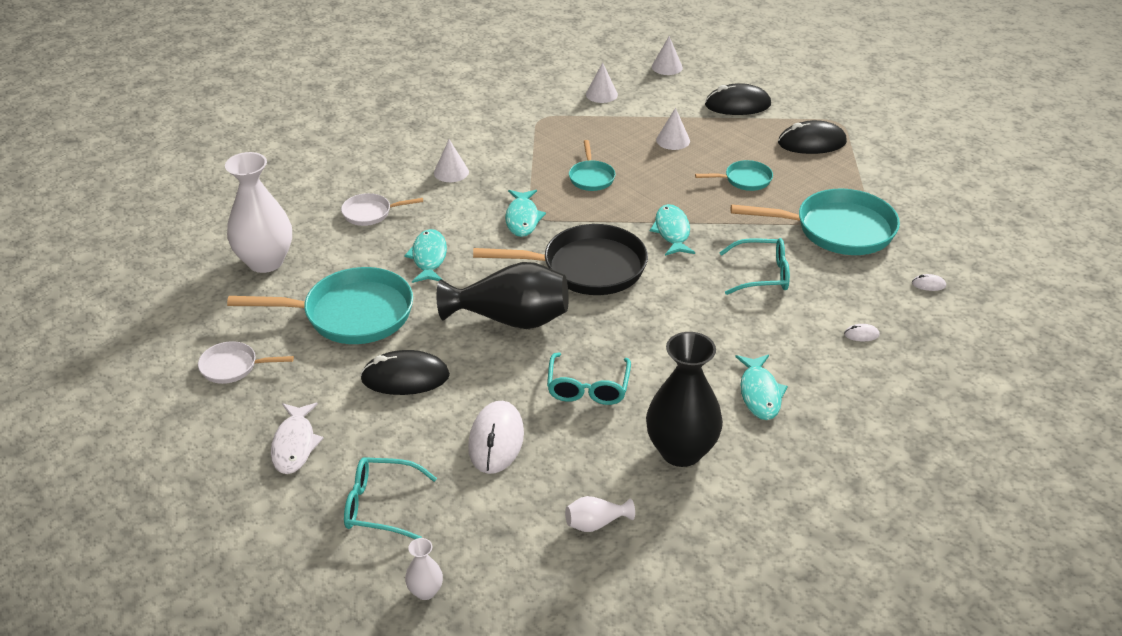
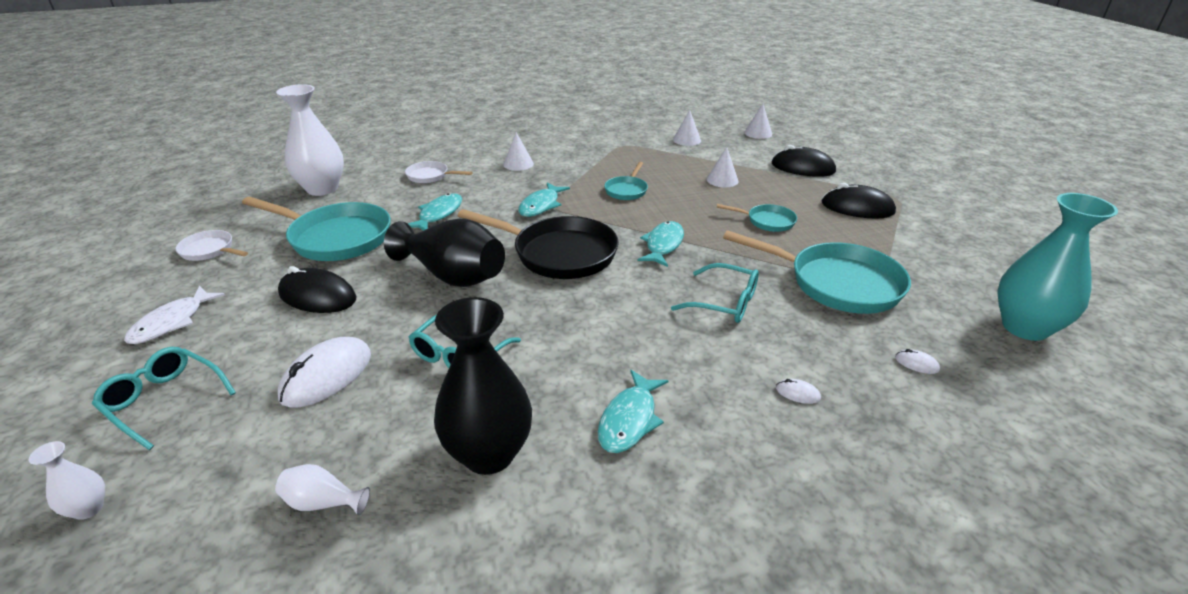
camera: 25 degrees right, 5 degrees down
(987, 230) = (1025, 327): none -> turquoise vase

